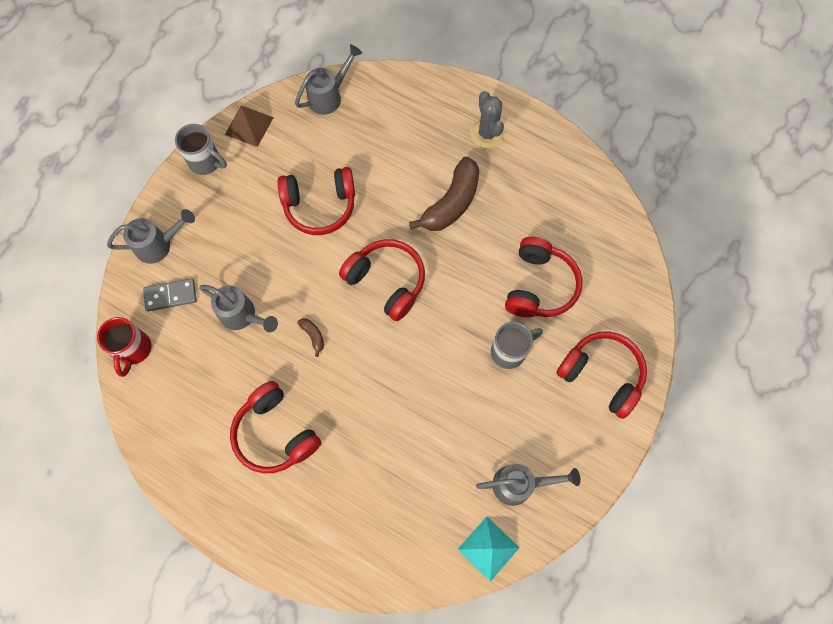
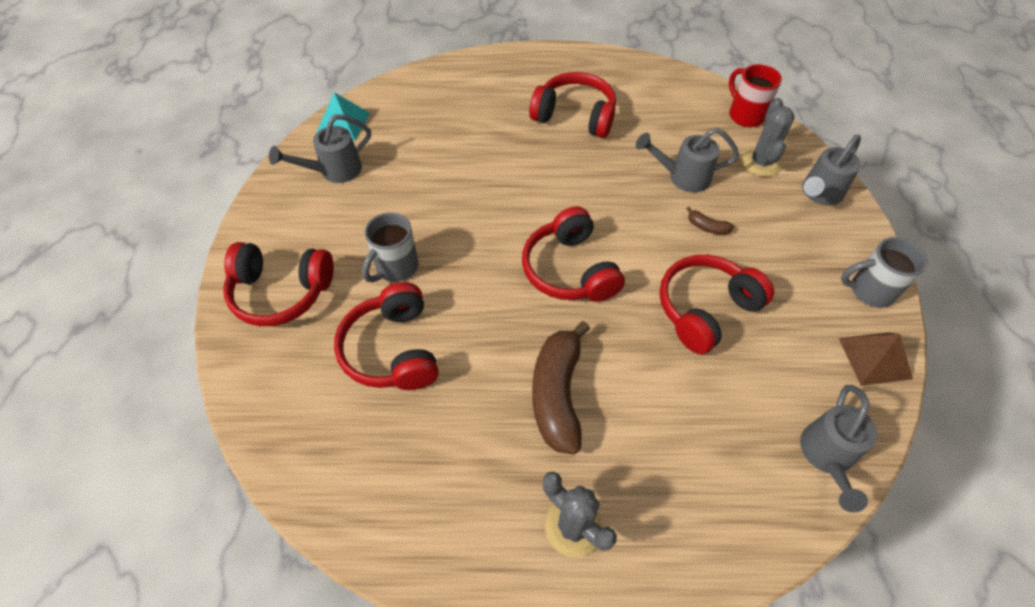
camera: 150 degrees right, 15 degrees down
(170, 296) = (761, 162): grey domino -> grey cactus
(313, 336) = (604, 192): brown banana -> brown banana (707, 227)
(386, 282) = (570, 270): red headphones -> red headphones turned 60 degrees clockwise

